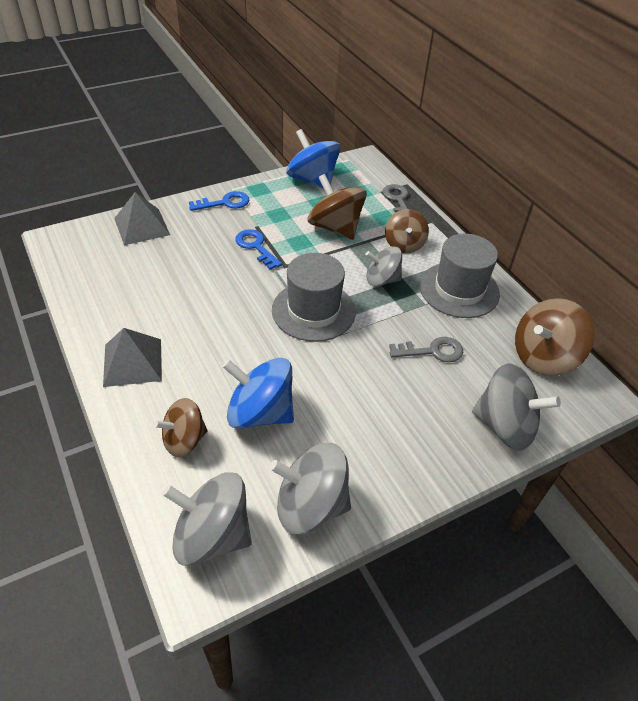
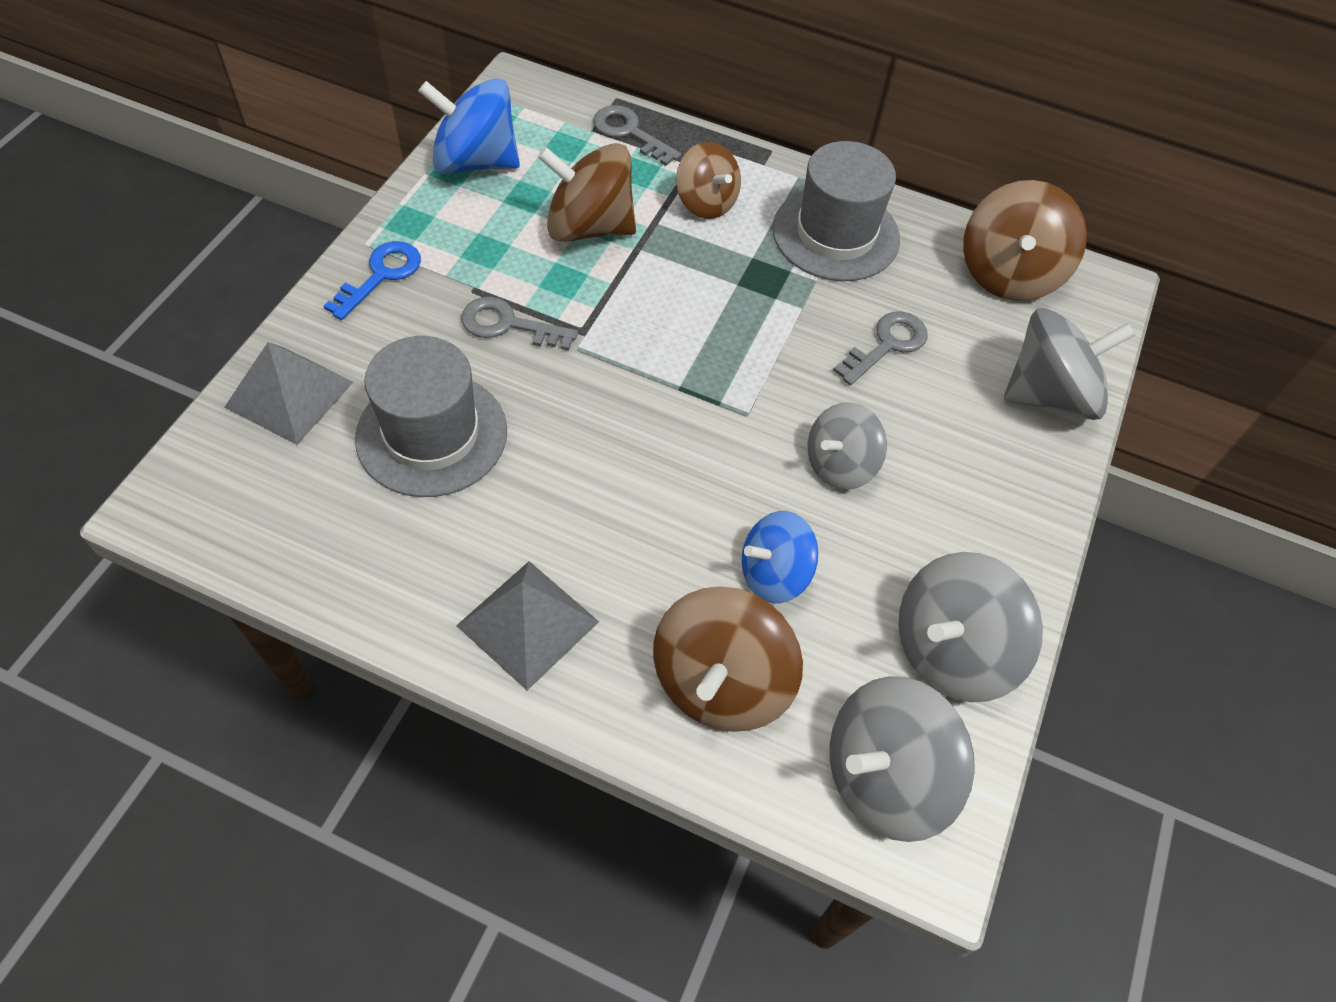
camera: 40 degrees left, 10 degrees up
(184, 440) = (721, 682): brown spinning top -> brown spinning top, size x1.52
(256, 247) = (508, 325): blue key -> grey key
(260, 413) = (774, 574): blue spinning top -> blue spinning top, size x0.66
(313, 311) = (691, 379): grey hat -> grey hat (432, 434)
(382, 280) = (730, 276): grey spinning top -> grey spinning top (840, 465)

